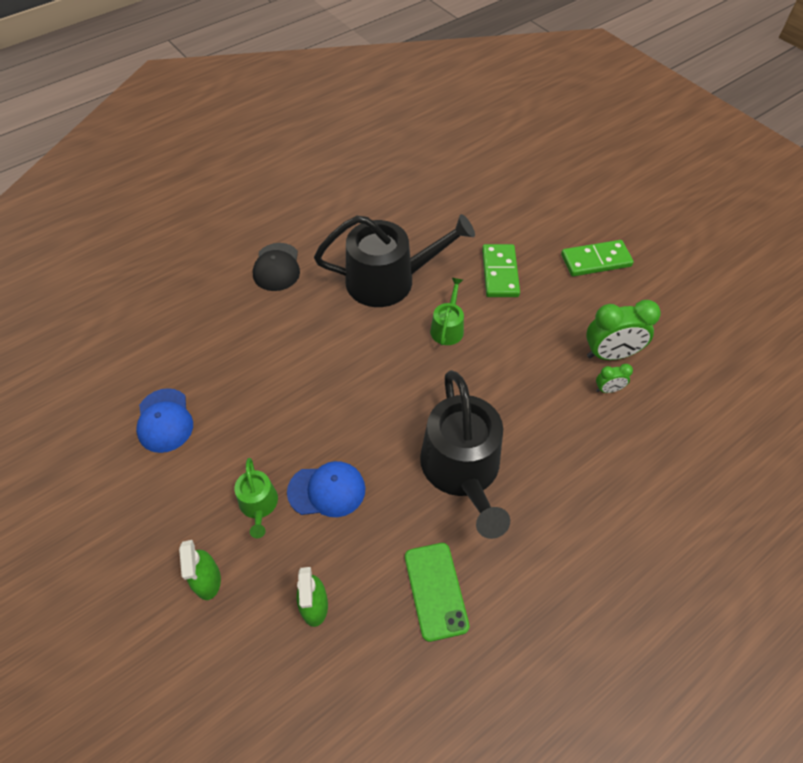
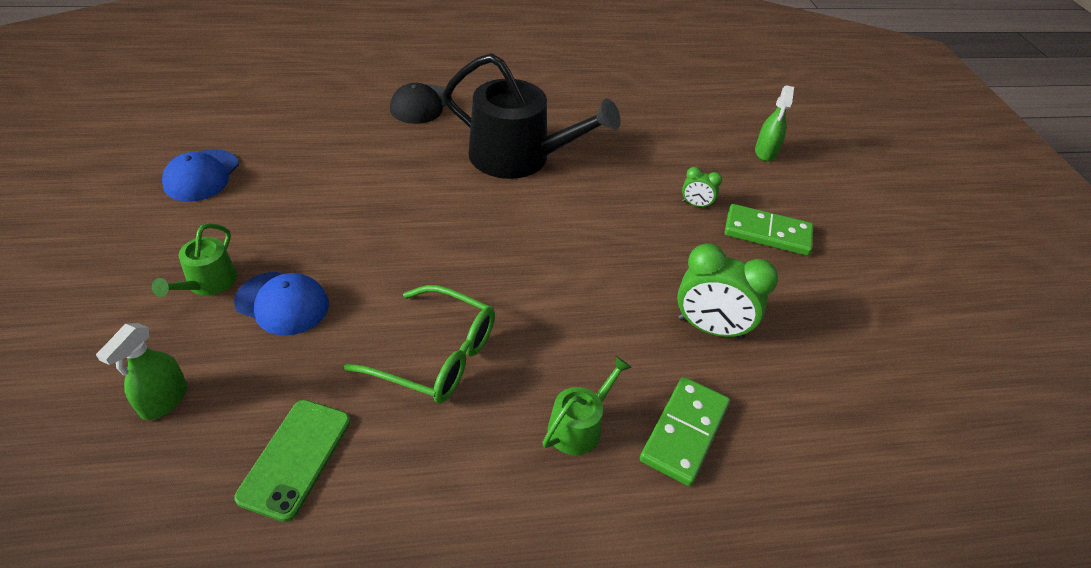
camera: 25 degrees right, 10 degrees down
(207, 580) = (96, 322): green spray bottle -> green spray bottle (765, 152)
(448, 327) = (542, 221): green watering can -> green watering can (579, 426)
(462, 470) = (437, 356): black watering can -> green glasses
(500, 273) = (643, 199): green domino -> green domino (684, 432)
(608, 389) = (677, 361): green clock -> green clock (695, 205)

